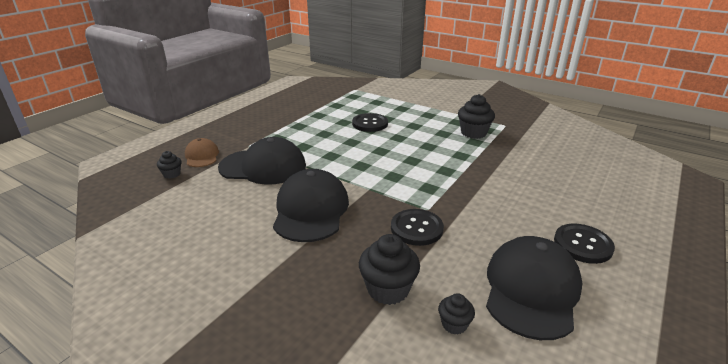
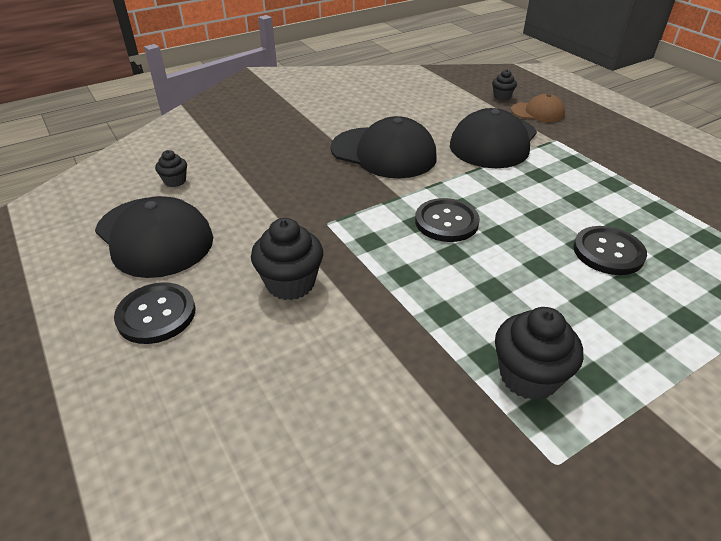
camera: 115 degrees right, 10 degrees up
(388, 289) = (240, 164): black cupcake -> black cupcake (290, 283)
(416, 228) = (300, 204): black button -> black button (446, 222)

